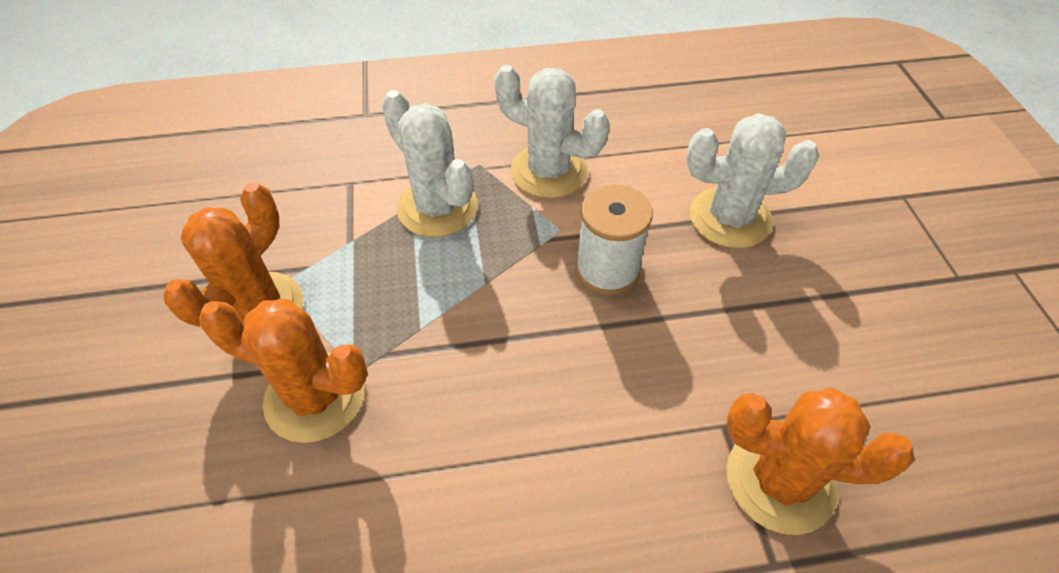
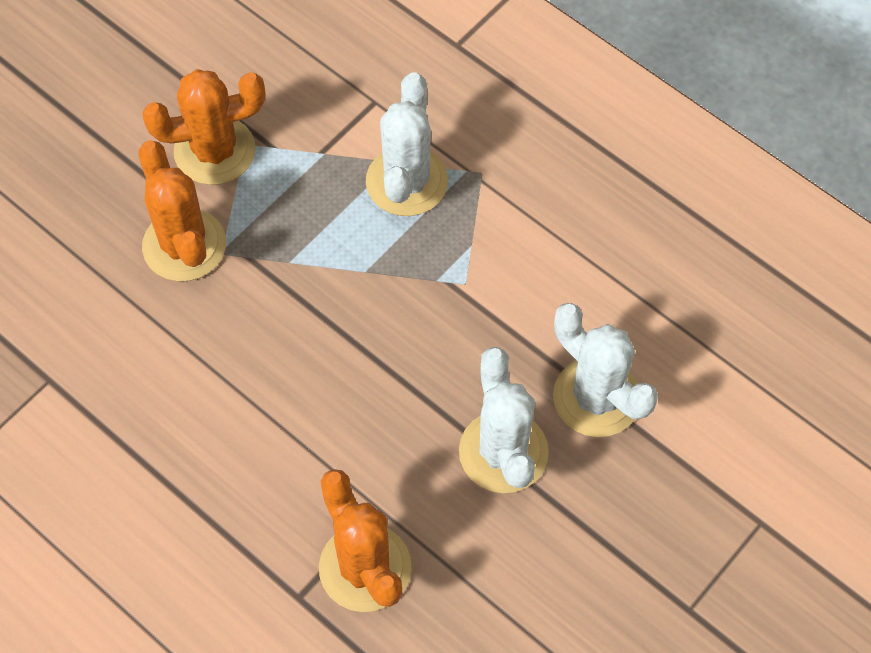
camera: 50 degrees right, 10 degrees up
(549, 171) = (522, 228): white cactus -> white cactus (503, 452)
(607, 270) = (453, 344): white spool -> none

